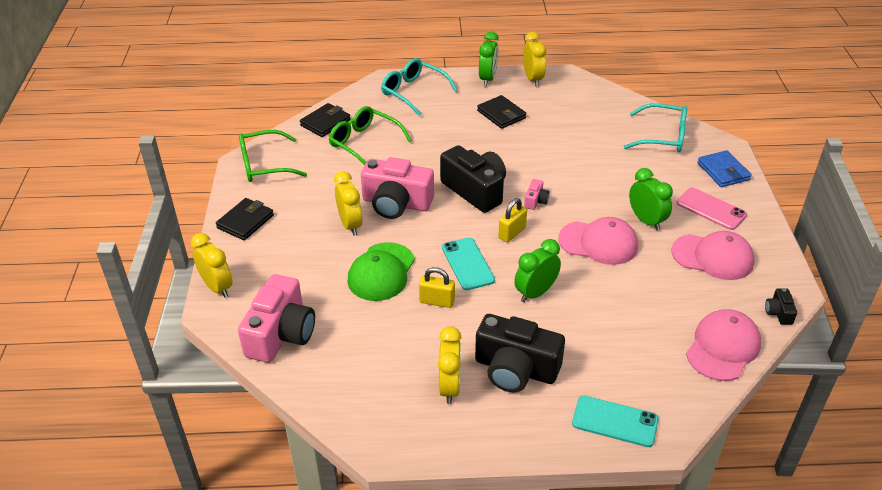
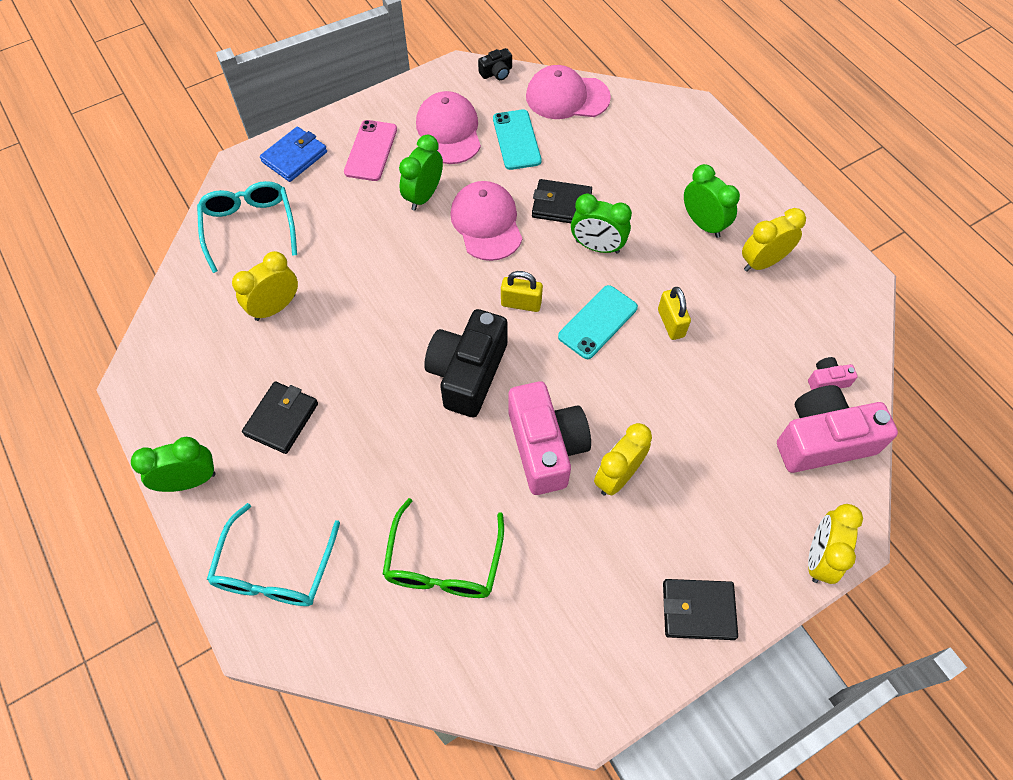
camera: 120 degrees left, 20 degrees up
(264, 165) = (575, 675): green glasses -> none
(325, 122) = (423, 655): black wallet -> black wallet (561, 205)
(381, 272) = (668, 397): green cap -> none
(515, 369) = (703, 224): black camera -> green clock
(533, 79) = (165, 420): yellow clock -> yellow clock (275, 307)
(536, 201) = (450, 304): pink camera -> pink camera (827, 380)
(615, 421) = (702, 140): turquoise phone -> turquoise phone (516, 140)

